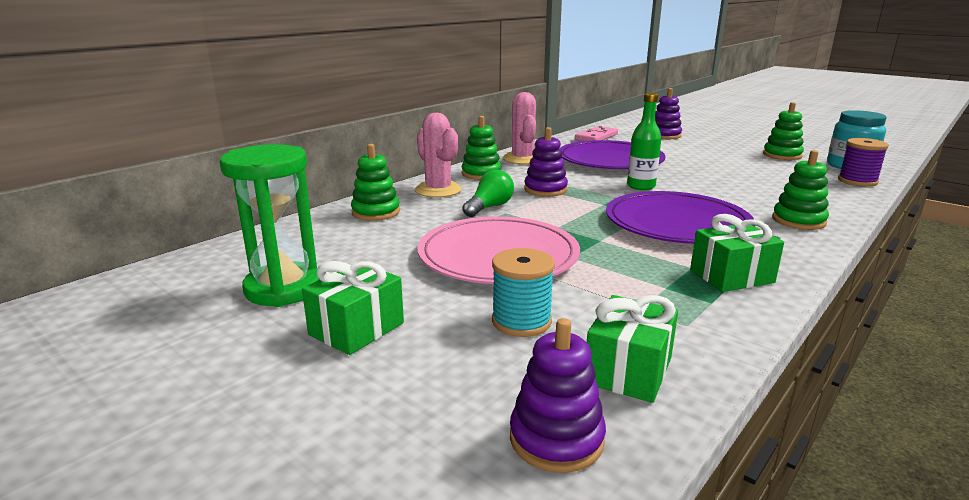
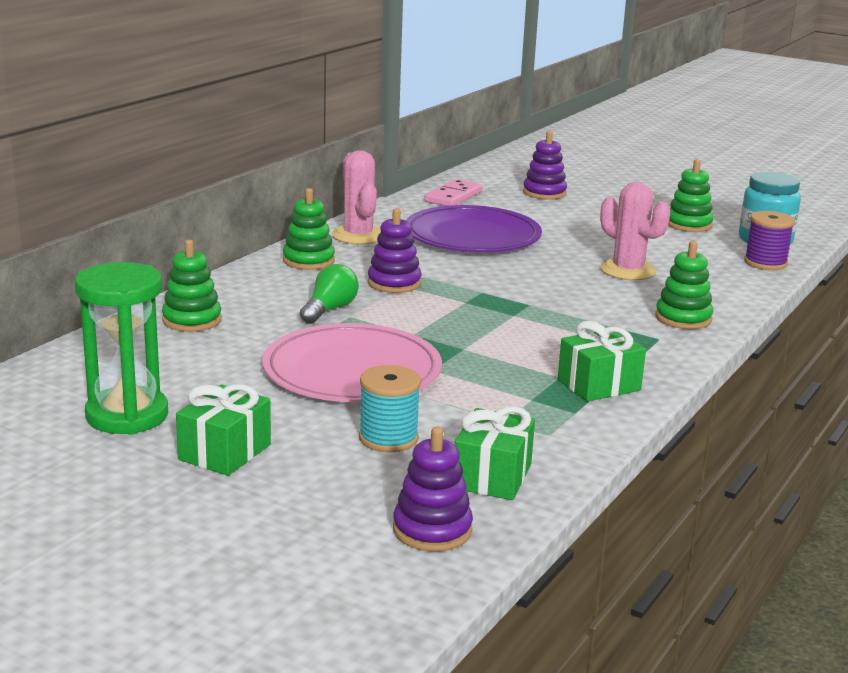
camera: 10 degrees left, 0 degrees up
(438, 190) = (259, 287): pink cactus -> pink cactus (628, 270)
(641, 186) = (510, 276): green bottle -> none
(677, 223) = (549, 325): purple plate -> none

